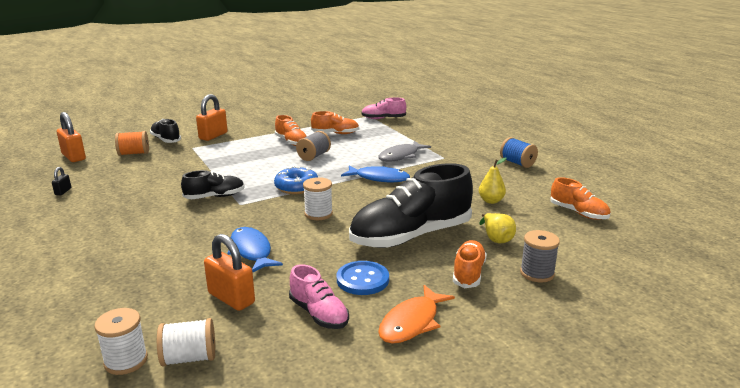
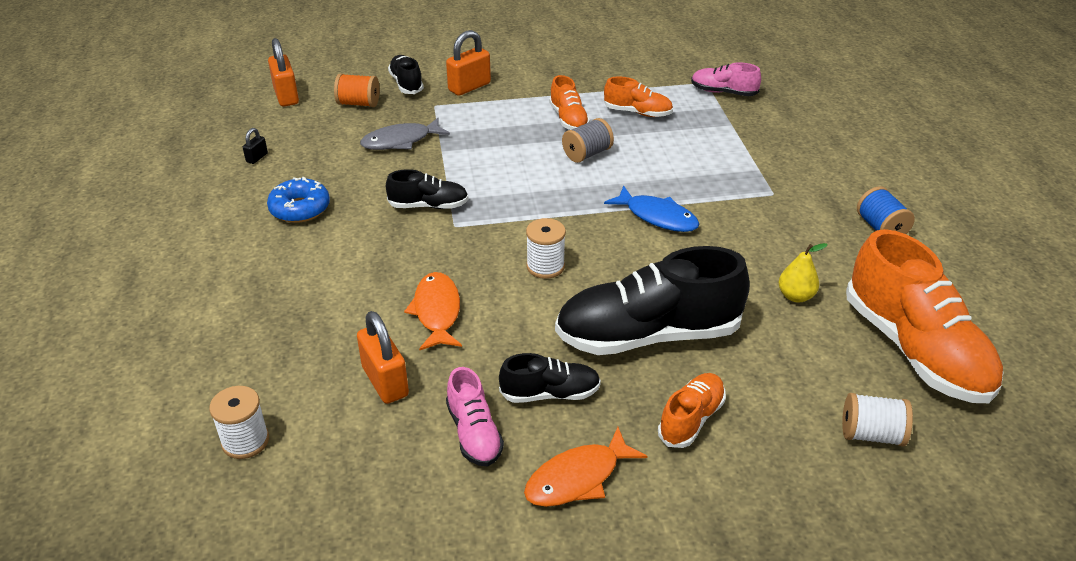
camera: 20 degrees right, 15 degrees up
(189, 358) = (309, 456): white spool -> white spool (871, 434)
(251, 251) = (437, 312): blue fish -> orange fish
(296, 187) = (538, 210): blue donut -> blue donut (300, 209)
(362, 279) = (550, 394): blue button -> black shoe
(401, 156) = (710, 178): grey fish -> grey fish (400, 141)
(496, 238) = (763, 369): yellow pear -> none
(537, 273) = (785, 444): grey spool -> none
(578, 213) = (915, 350): orange shoe -> orange shoe, size x2.02

